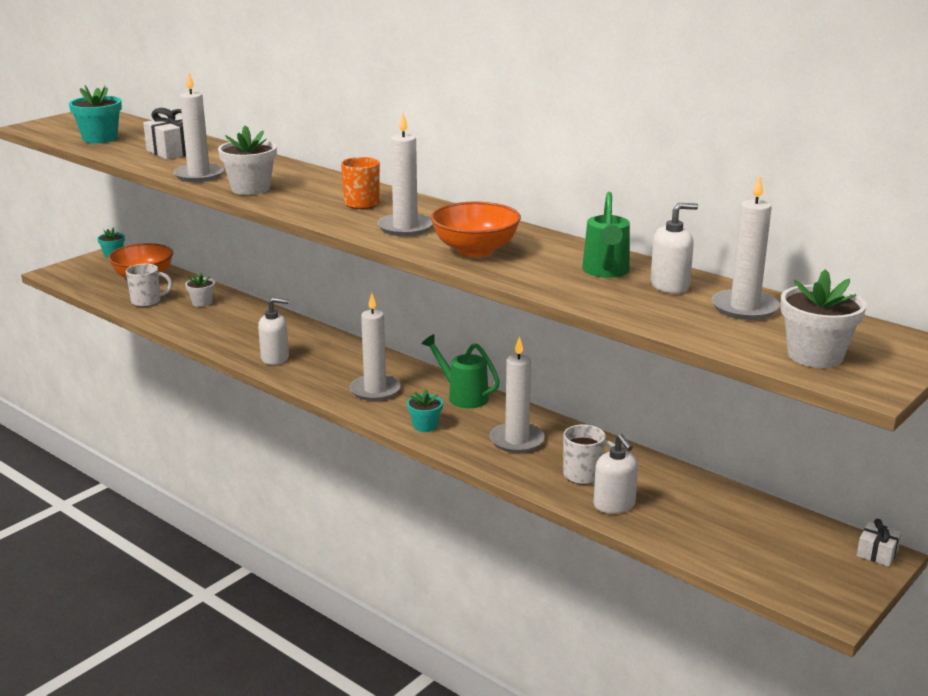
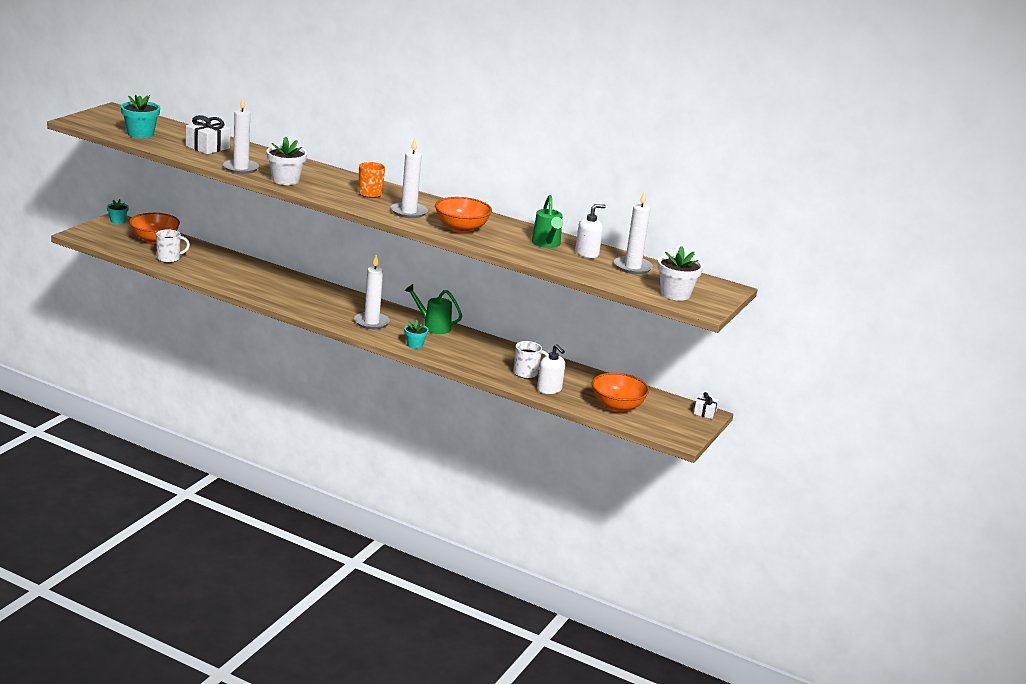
camera: 15 degrees left, 0 degrees up
(202, 302) = (212, 260): white flower pot -> none
(275, 358) = (290, 301): white soap dispenser -> none
(517, 440) = (478, 353): white candle -> none
(723, 539) = (617, 406): none -> orange bowl

